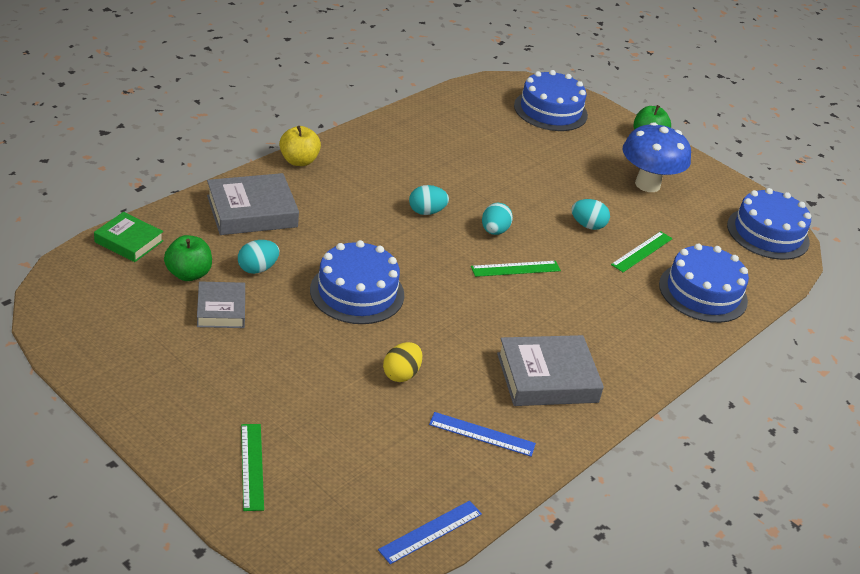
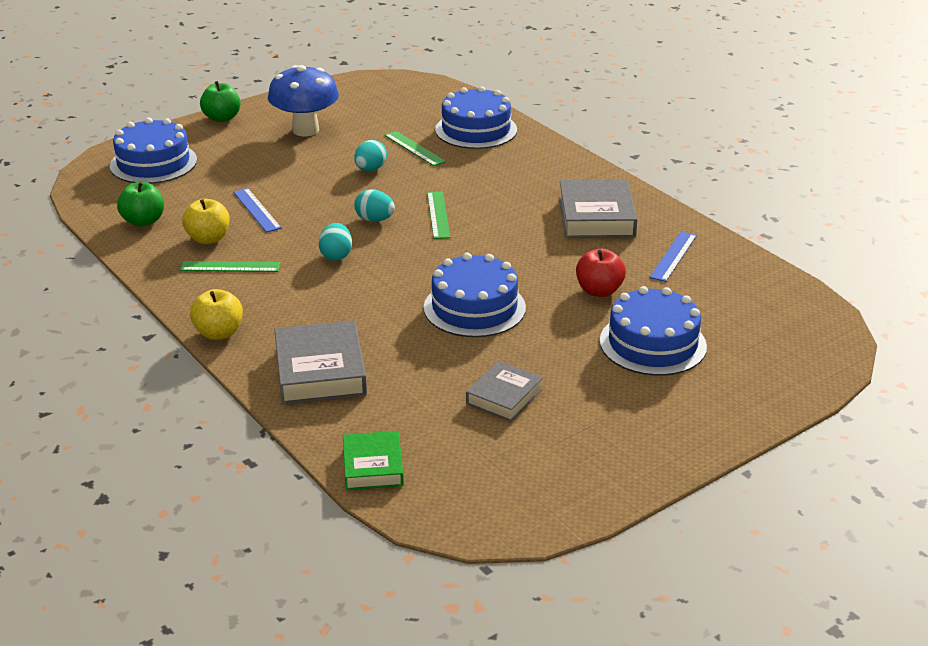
camera: 75 degrees left, 5 degrees down
(129, 241) = (373, 466): green book -> green book turned 45 degrees counterclockwise
(188, 274) = (440, 419): green apple -> green apple (143, 221)
(221, 309) = (504, 396): grey book -> grey book turned 60 degrees counterclockwise
(252, 466) = (737, 382): green ruler -> green ruler (230, 267)
(257, 268) = (431, 370): turquoise egg -> none
(401, 374) = (599, 291): yellow egg -> red apple
(431, 532) = (793, 291): blue ruler -> blue ruler (257, 210)
(436, 146) = (208, 239): none -> yellow apple
(768, 233) = (391, 87): blue cake -> blue cake (652, 343)

